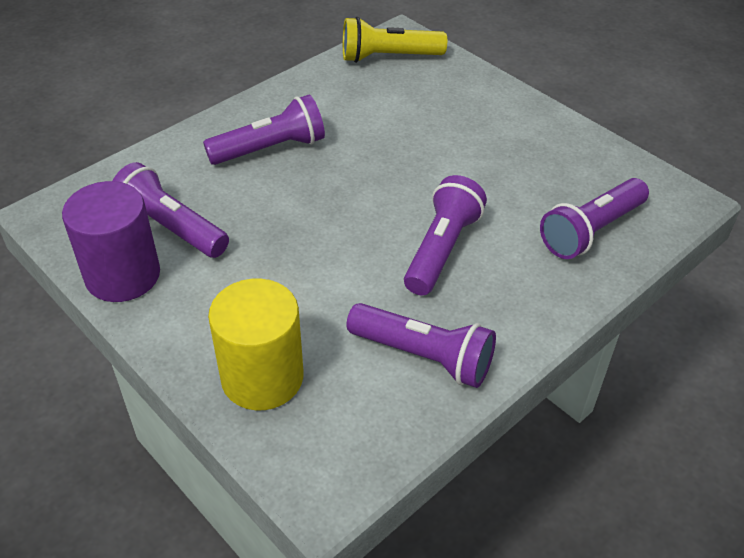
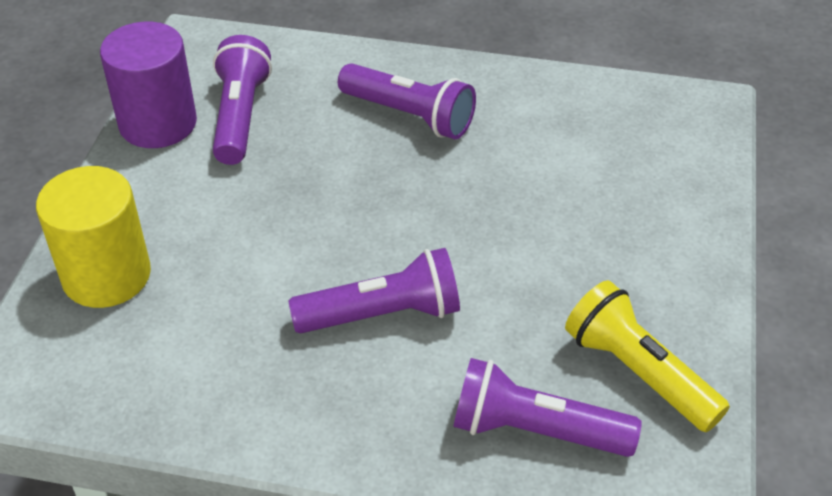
camera: 55 degrees right, 0 degrees up
(388, 57) = (655, 116): yellow flashlight -> yellow flashlight (638, 373)
(424, 356) = (218, 376): purple flashlight -> none

